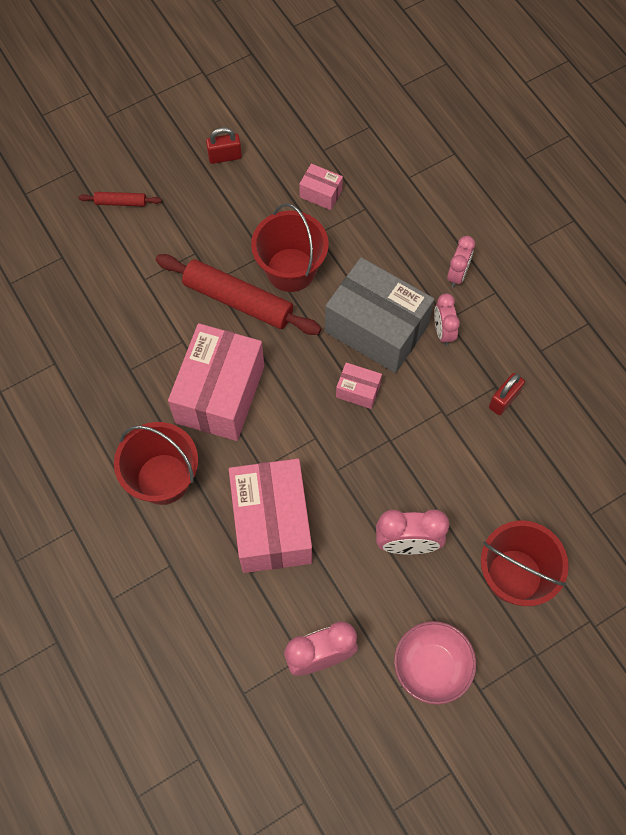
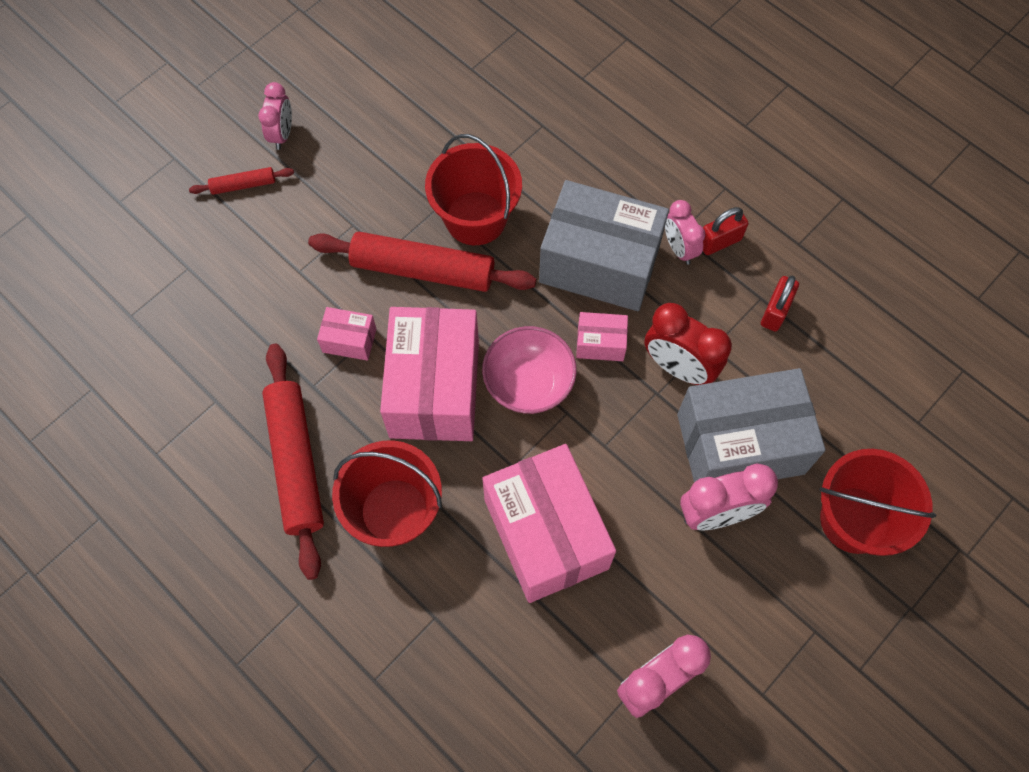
camera: 15 degrees left, 0 degrees up
(101, 424) = (296, 462): none -> red rolling pin
(225, 156) = (355, 102): red padlock -> red padlock (719, 241)
(321, 193) = (484, 120): pink box -> pink box (349, 340)
(413, 424) = (678, 367): none -> red clock
(431, 667) = (793, 658): pink bowl -> pink bowl (528, 383)
(443, 495) = (740, 444): none -> grey box
(457, 274) = (674, 178): pink clock -> pink clock (282, 134)

